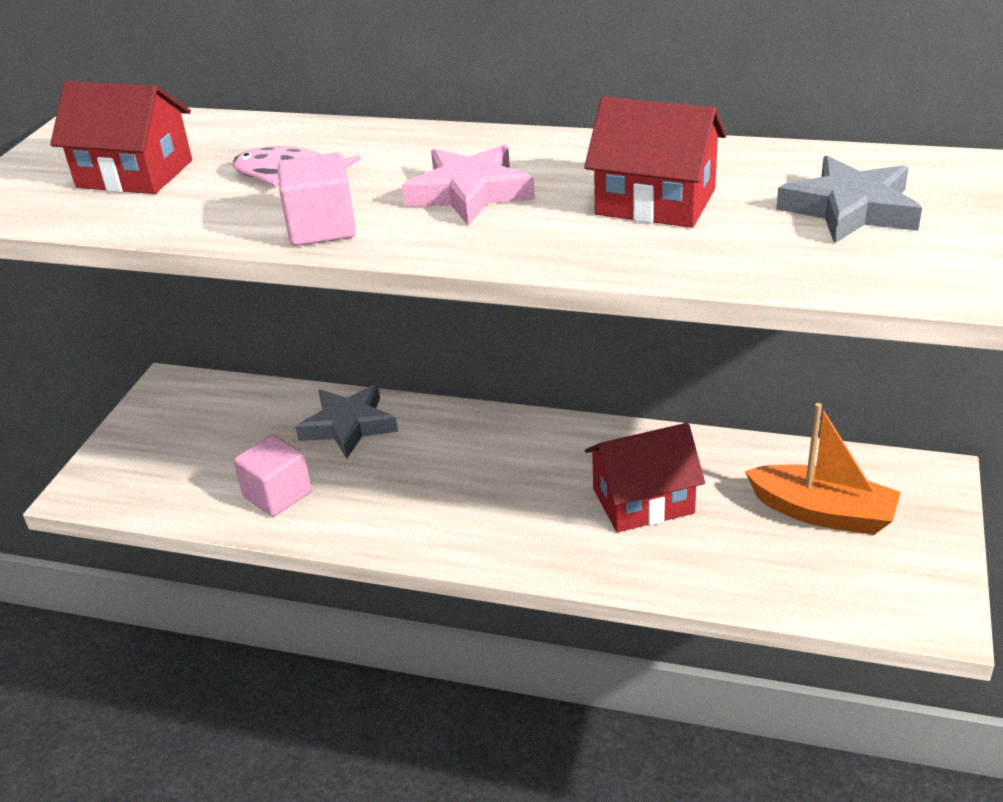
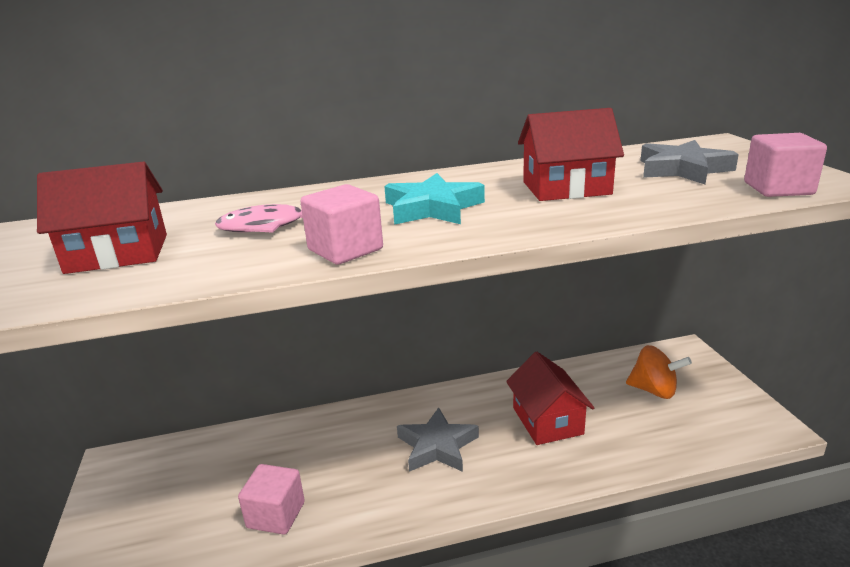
camera: 30 degrees left, 10 degrees down
(349, 426) = (297, 442): grey star -> grey star (437, 446)
(470, 193) = (432, 208): pink star -> turquoise star
(643, 501) = (547, 421): red house -> red house turned 60 degrees counterclockwise
(822, 513) = (654, 390): orange boat -> orange spinning top
(916, 277) = (778, 188): none -> pink cube

